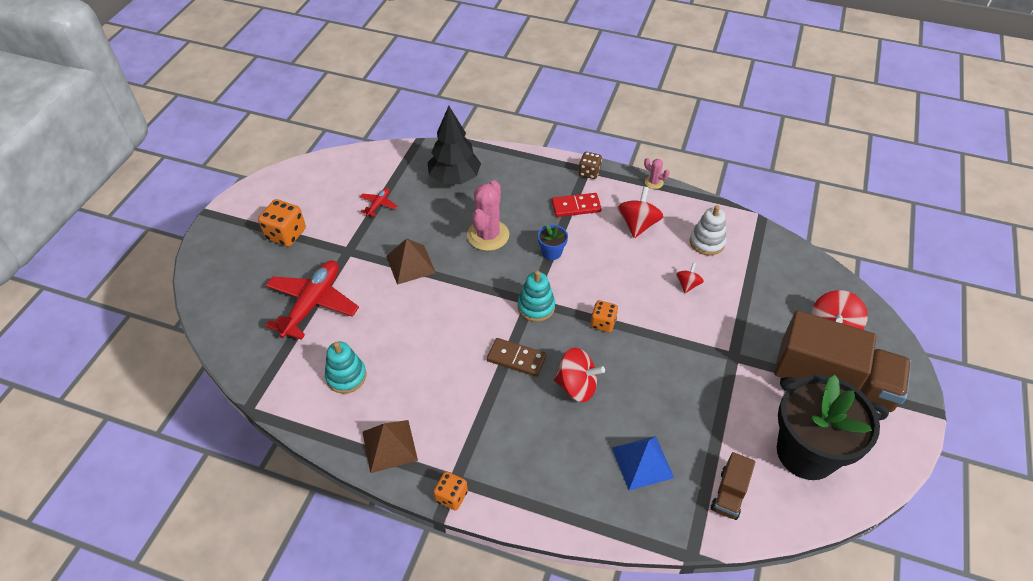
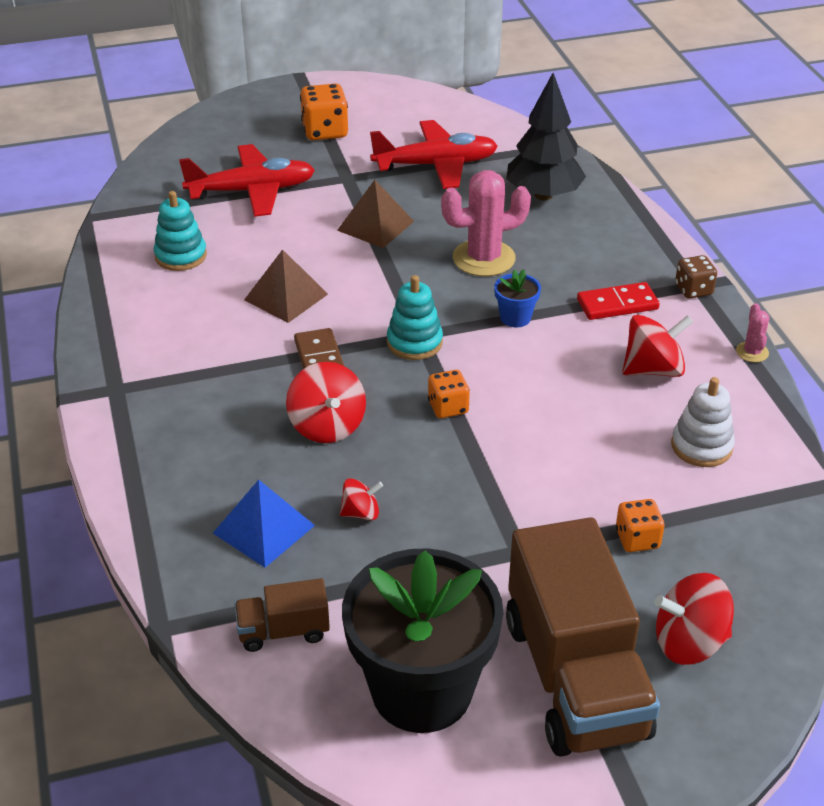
camera: 55 degrees right, 10 degrees down
(378, 205) = (436, 165): red plane -> red plane, size x2.20
(389, 446) = (120, 324): brown pyramid -> brown pyramid (286, 297)
(451, 496) = (92, 395): orange dice -> orange dice (637, 539)
(576, 207) = (617, 304): red domino -> red domino turned 60 degrees counterclockwise
(687, 285) = (599, 457): red spinning top -> red spinning top (361, 513)

